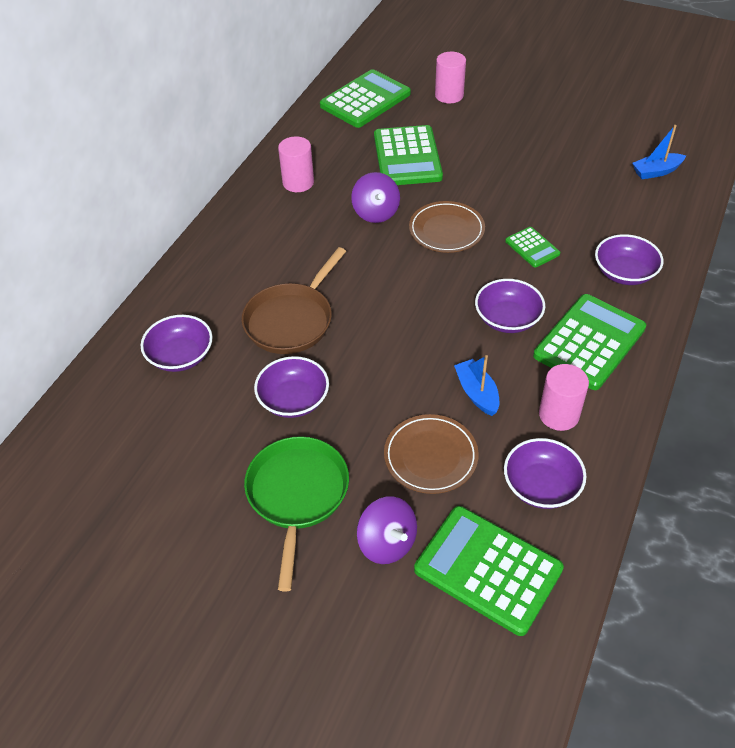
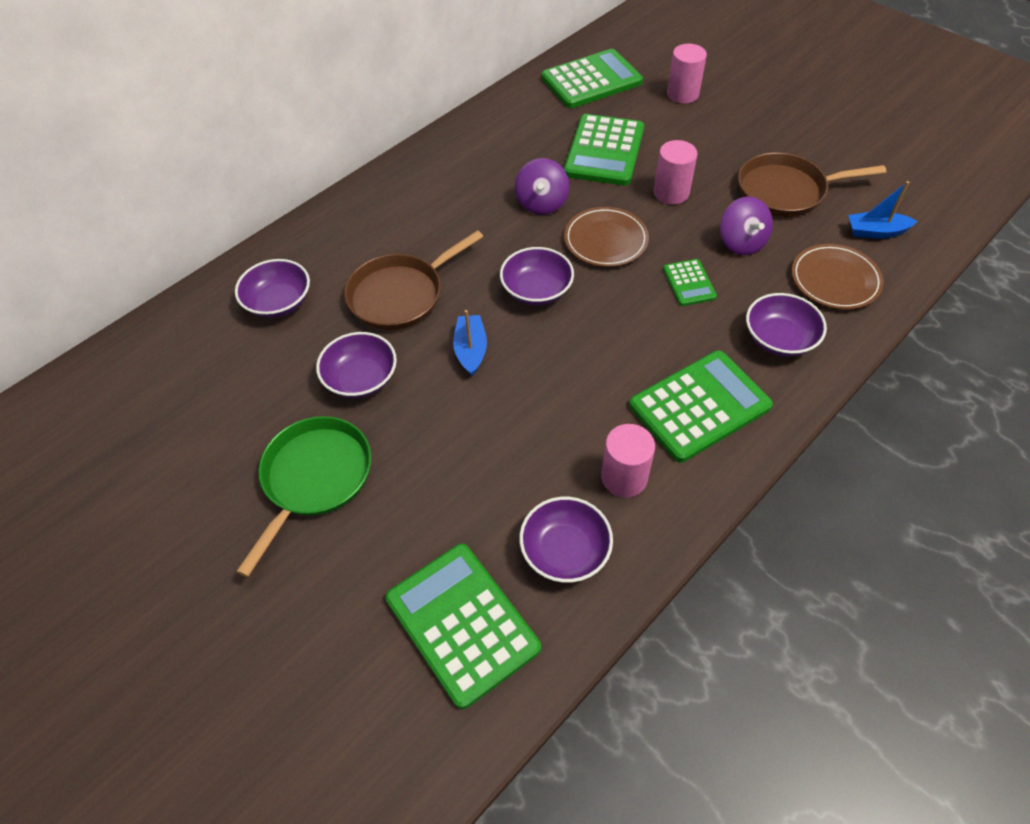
camera: 20 degrees right, 5 degrees up
(298, 182) = (479, 152): pink cylinder -> pink cylinder (671, 192)
(387, 543) = (375, 558): purple spinning top -> purple spinning top (741, 242)
(430, 456) = (465, 481): brown plate -> brown plate (835, 280)
(477, 393) = (548, 427): blue boat -> blue boat (471, 350)
(507, 319) = (622, 355): purple bowl -> purple bowl (536, 290)
(572, 156) = (786, 191): none -> brown pan

